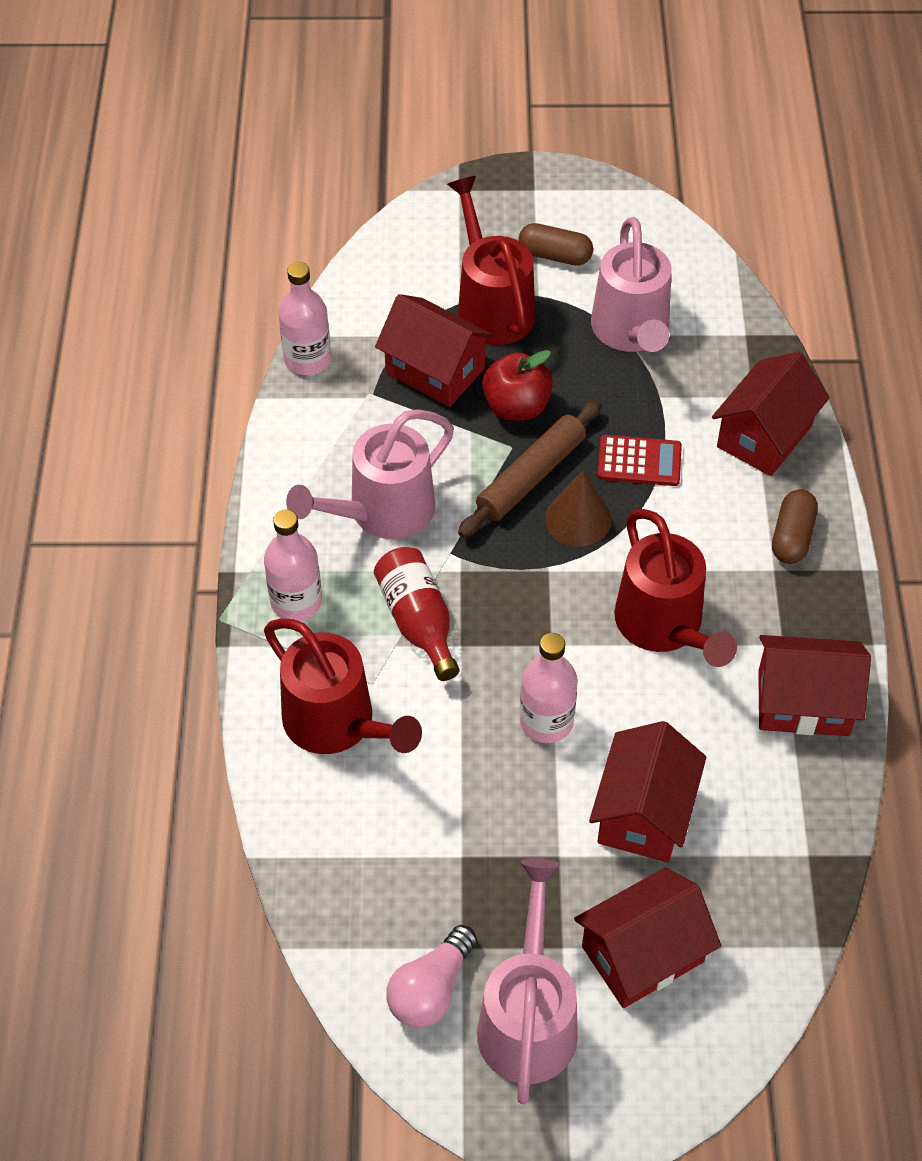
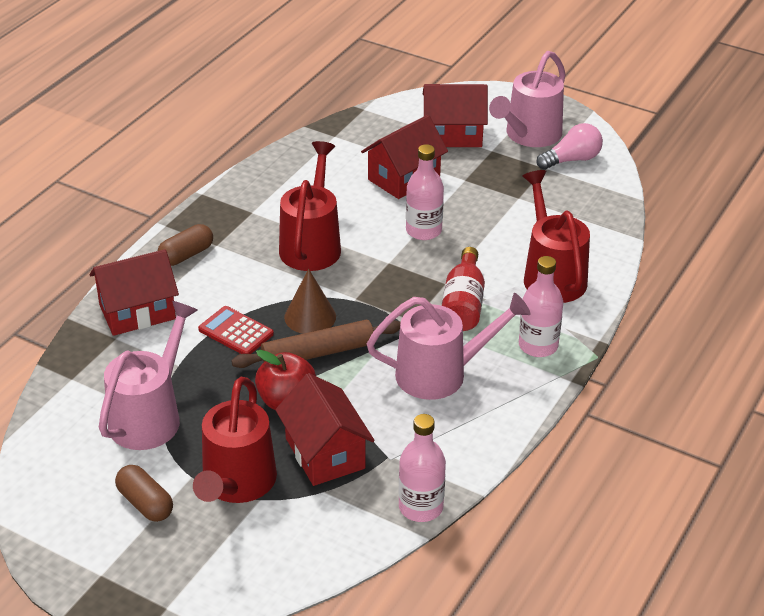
camera: 150 degrees left, 15 degrees down
(803, 703) = (270, 186): red house -> none

